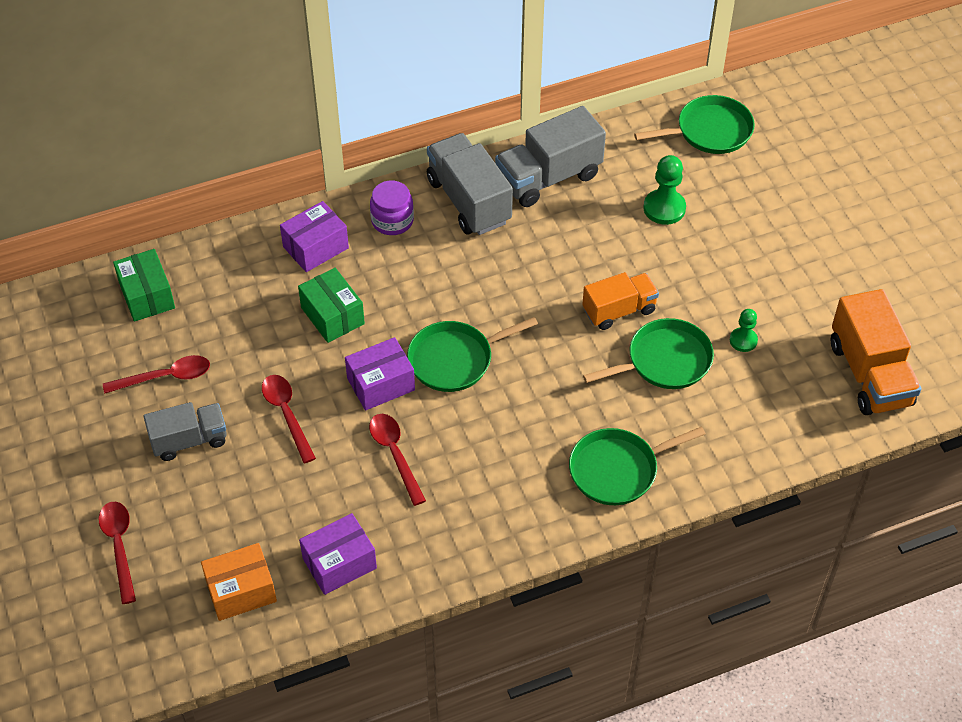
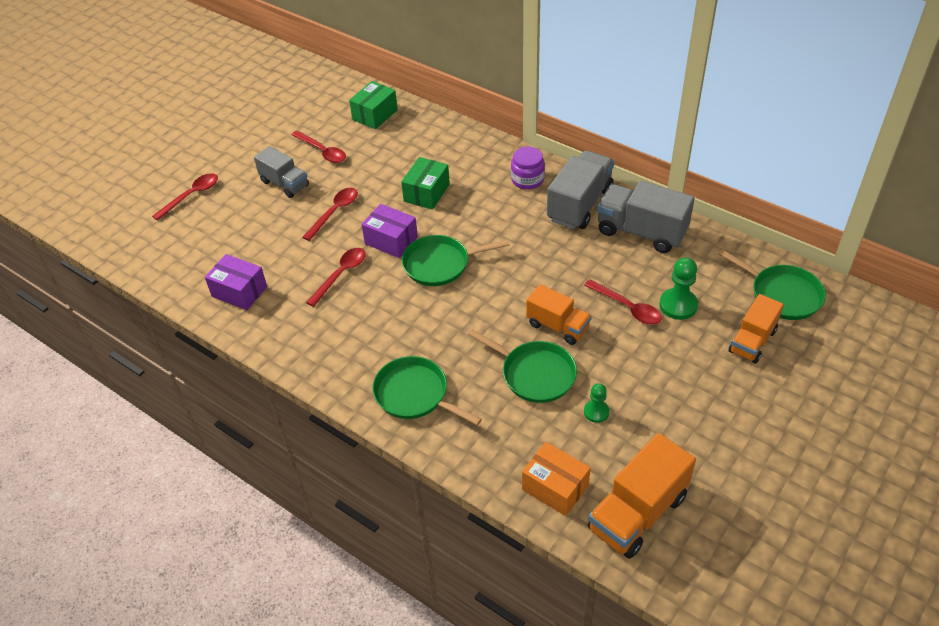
camera: 60 degrees right, 5 degrees down
(241, 591) = (192, 259): orange box -> orange box (555, 487)
(315, 247) = (473, 159): purple box -> none
(454, 360) = (440, 264): green pan -> green pan turned 45 degrees counterclockwise
(637, 246) = (627, 307): none -> red spoon
(746, 185) = (752, 341): none -> orange truck

